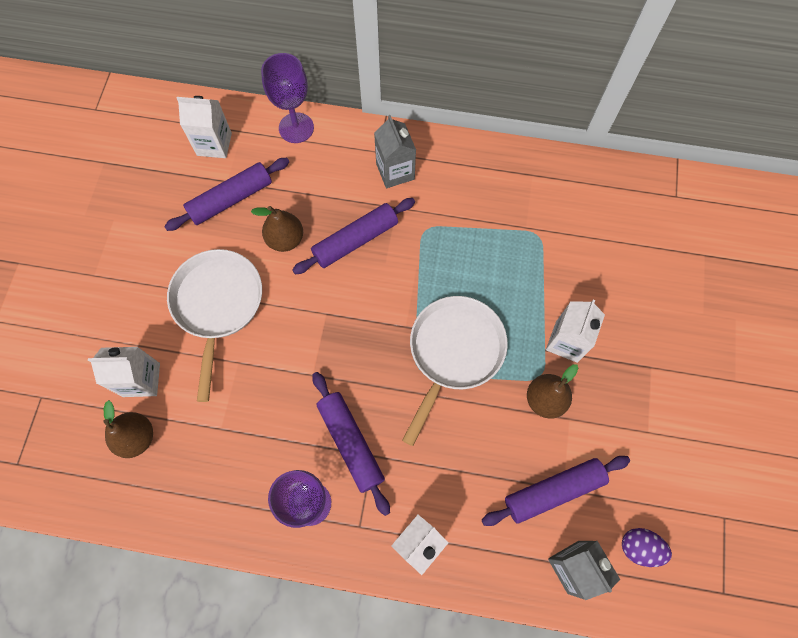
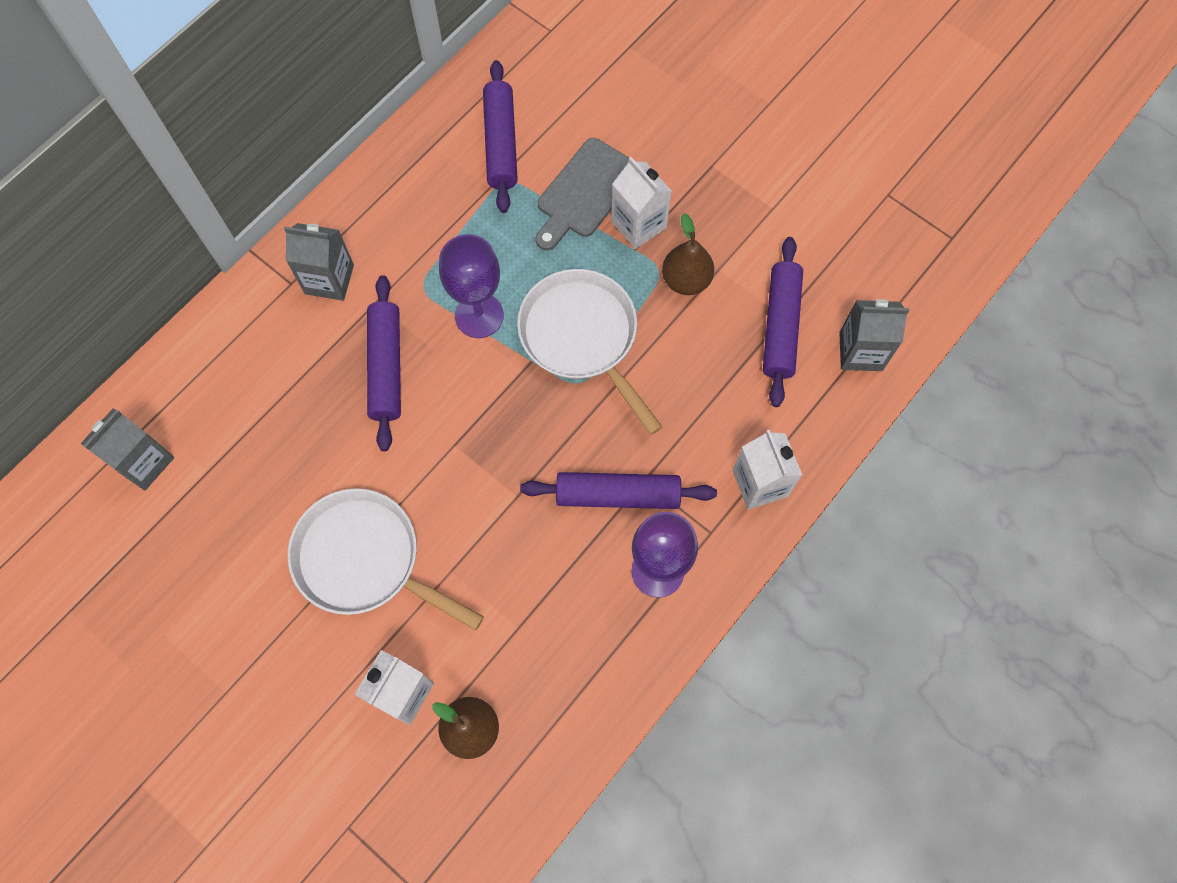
camera: 60 degrees left, 0 degrees up
(214, 144) = (144, 462): white carton -> grey carton
(231, 199) = (236, 479): purple rolling pin -> purple rolling pin (501, 143)
(285, 239) = (332, 442): brown pear -> none
(296, 128) = (192, 356): purple goblet -> purple goblet (479, 315)
(566, 291) = (585, 192): none -> grey cutting board
(639, 547) = (874, 283): purple egg -> none

